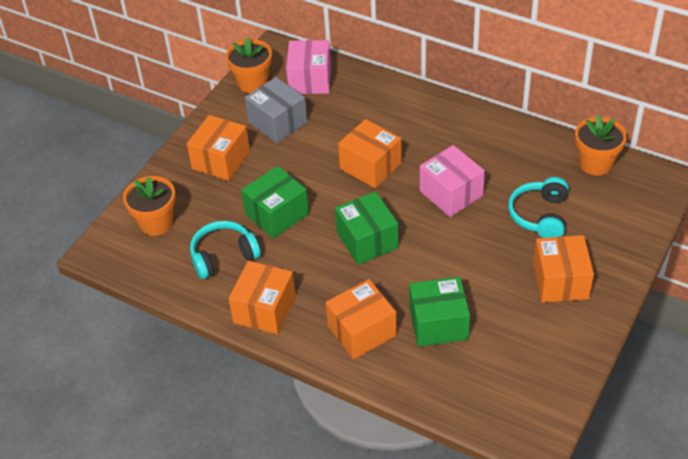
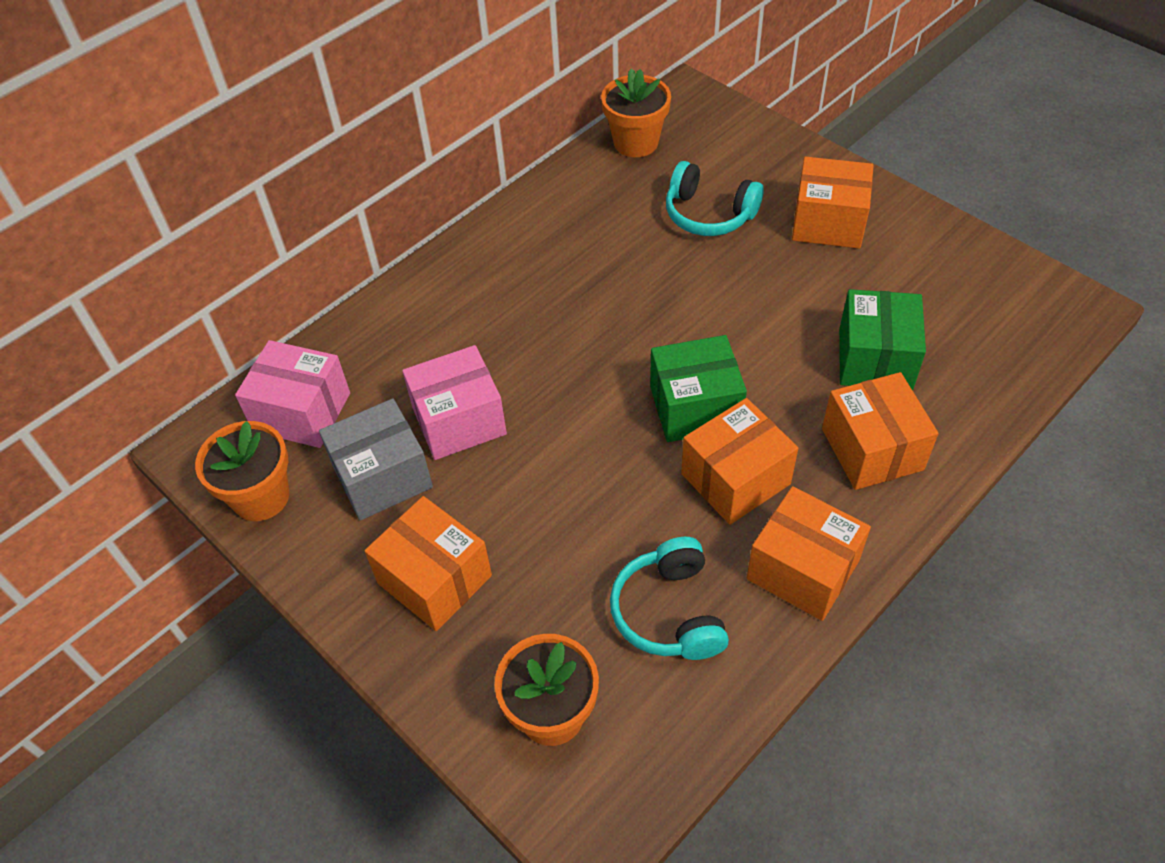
camera: 75 degrees left, 5 degrees up
(277, 214) = (599, 516): green box -> none
(370, 166) = (541, 372): orange box -> orange box (735, 478)
(451, 193) = (635, 292): pink box -> pink box (459, 421)

